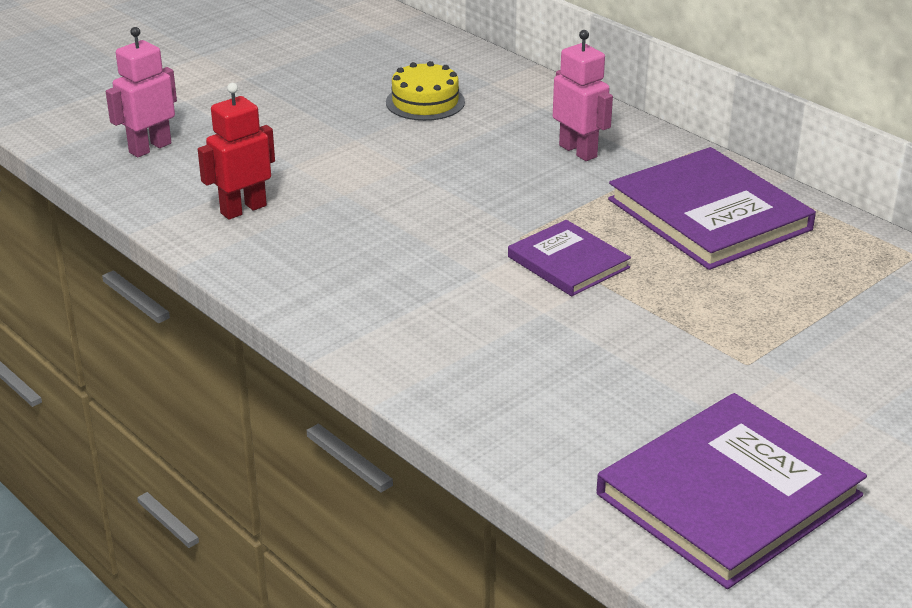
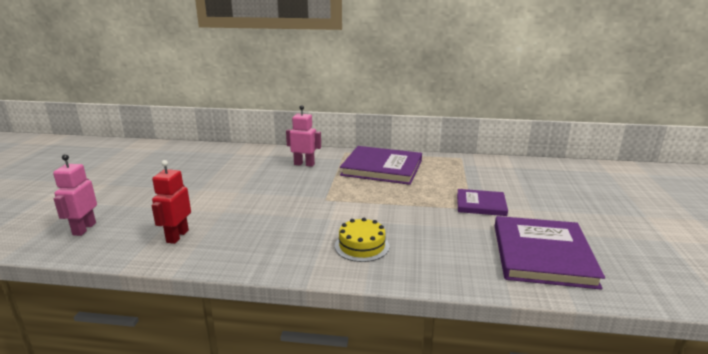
camera: 40 degrees left, 10 degrees down
(425, 102) = (214, 167): yellow cake -> yellow cake (362, 246)
(568, 262) = (358, 201): purple book -> purple book (481, 204)

